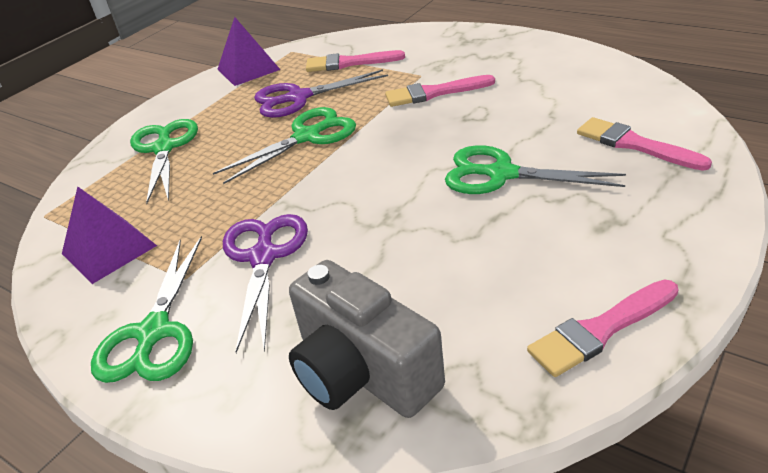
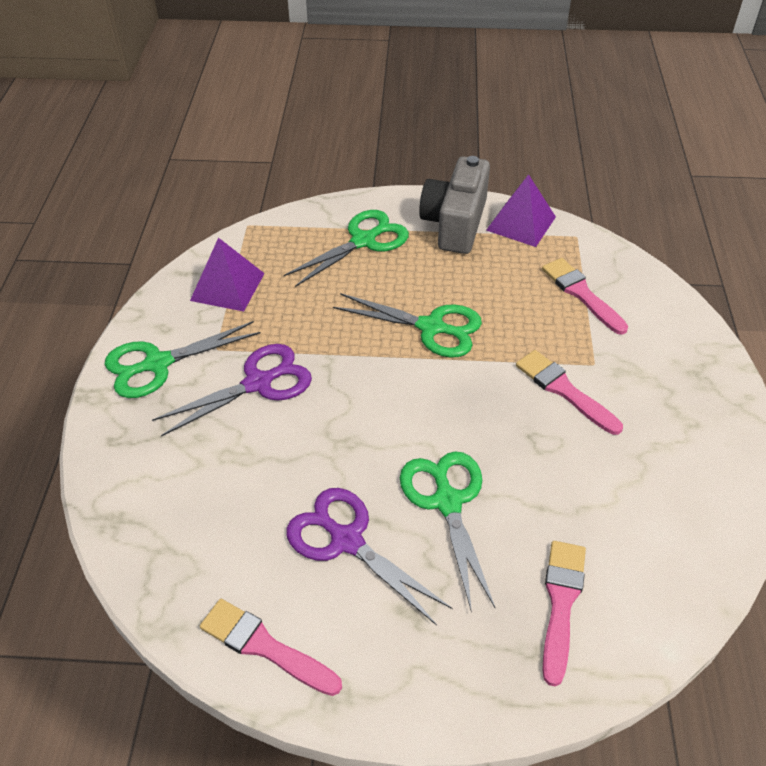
camera: 55 degrees right, 10 degrees up
(298, 98) = (492, 287): purple scissors -> purple scissors (346, 540)
(362, 371) = (165, 503): grey camera -> grey camera (455, 223)

